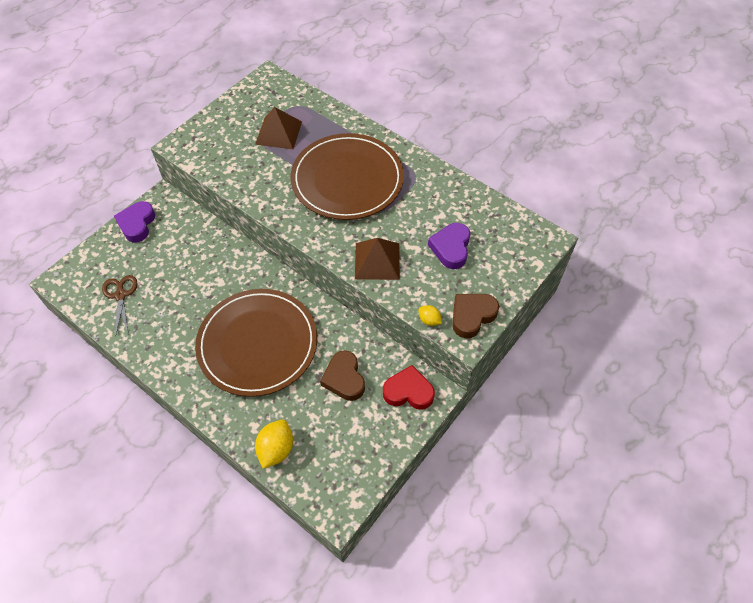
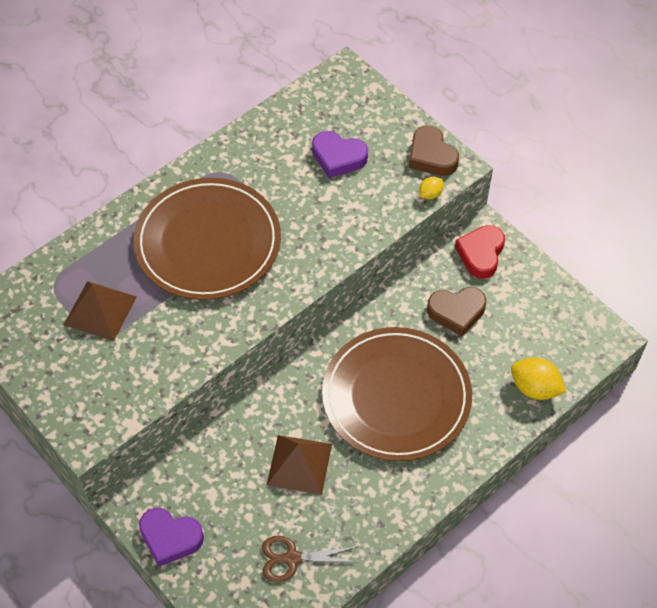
camera: 80 degrees left, 0 degrees up
(377, 261) = (341, 229): brown pyramid -> brown pyramid (299, 464)

